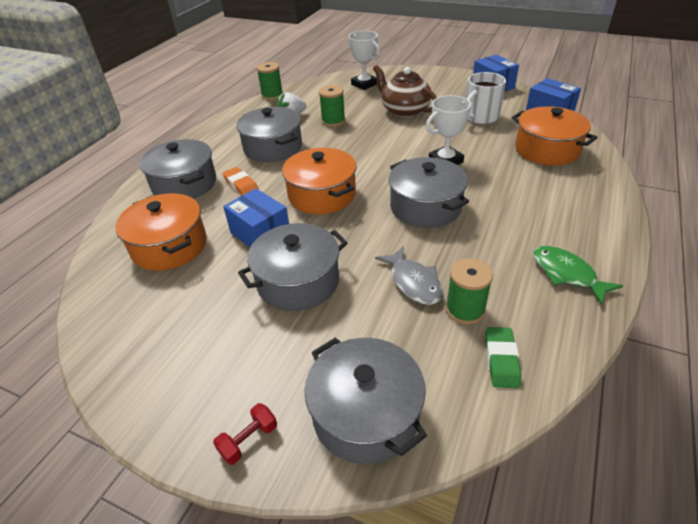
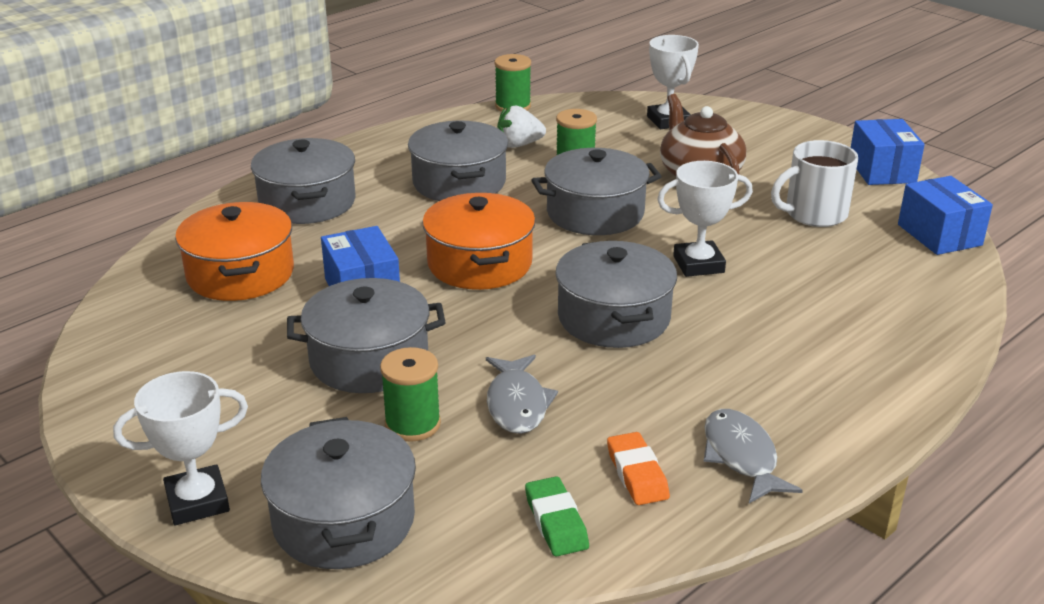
camera: 20 degrees right, 10 degrees down
(241, 184) = (380, 222): orange eraser -> orange eraser (637, 474)
(248, 440) = (197, 501): red dumbbell -> white trophy
(365, 146) = (595, 213): none -> grey pot
(465, 309) = (558, 454): green spool -> green spool (412, 424)
(501, 360) = (556, 522): green eraser -> green eraser turned 45 degrees counterclockwise
(547, 150) = (878, 289): orange pot -> none
(567, 274) = (741, 457): green fish -> grey fish

